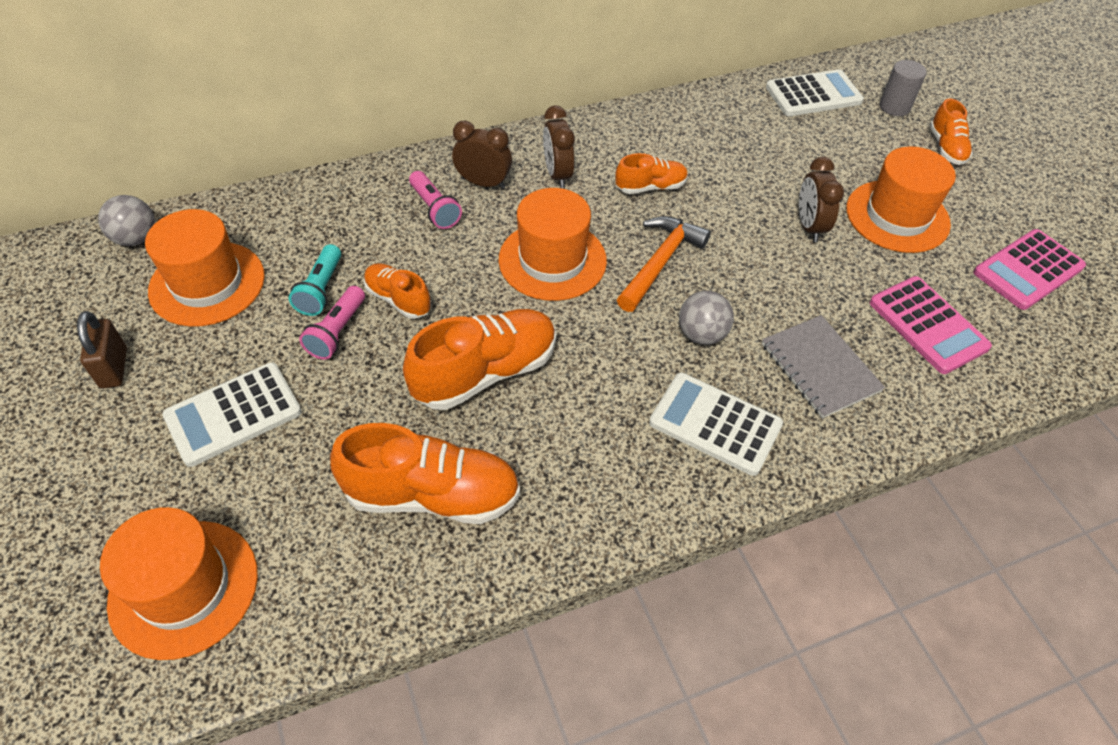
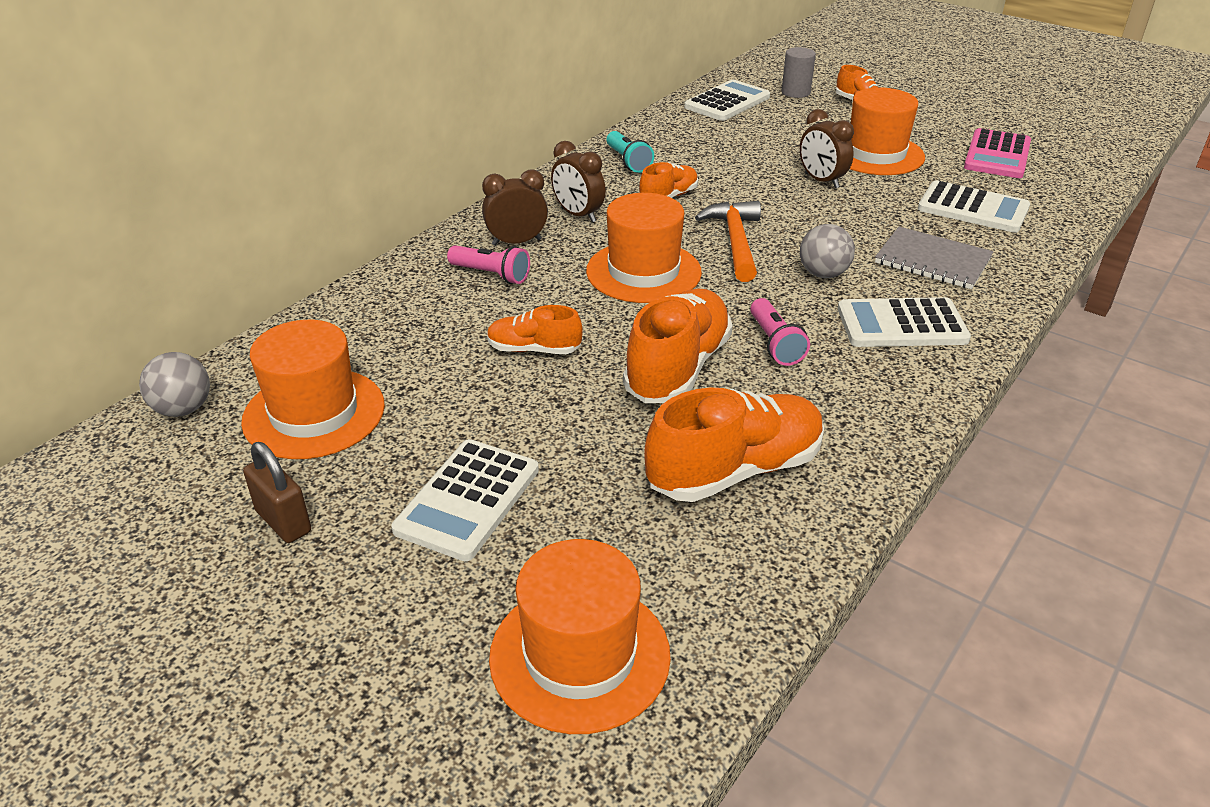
camera: 30 degrees left, 15 degrees down
(321, 290) = (446, 372): turquoise flashlight -> turquoise flashlight (628, 161)
(337, 332) = (501, 395): pink flashlight -> pink flashlight (775, 344)
(927, 325) = (973, 208): pink calculator -> white calculator

